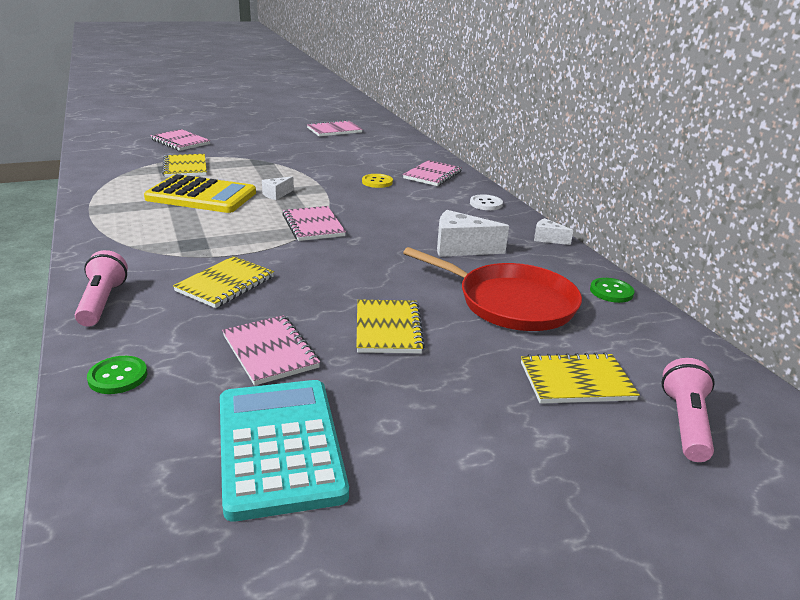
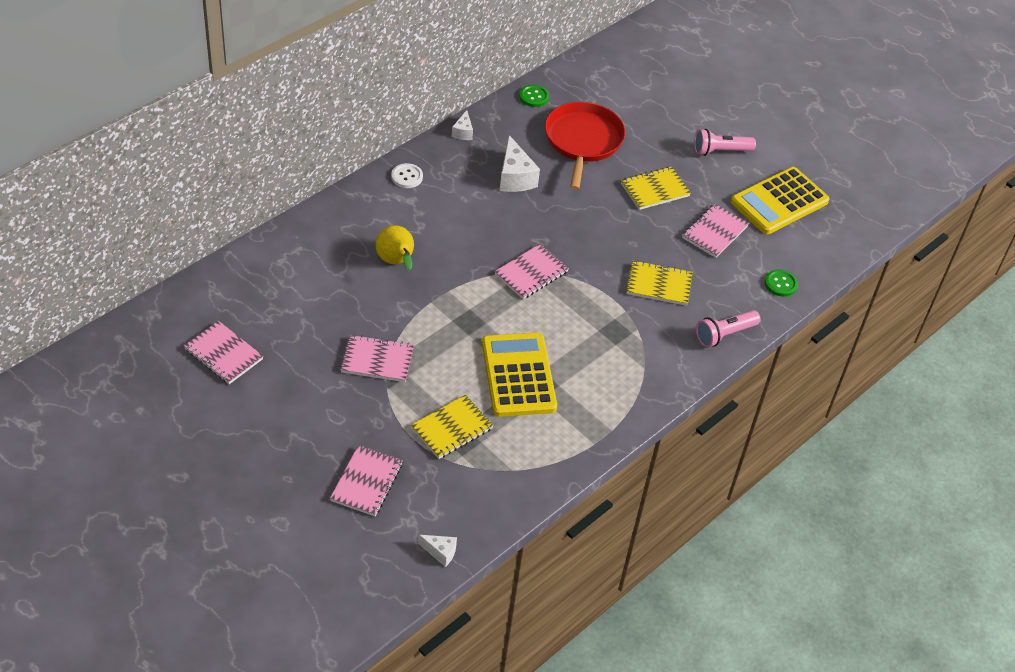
camera: 115 degrees left, 20 degrees up
(276, 194) = (478, 323): white cheese -> white cheese (440, 552)
(279, 446) = (779, 202): turquoise calculator -> yellow calculator
(377, 182) = (396, 262): yellow button -> yellow pear
(432, 175) = (348, 226): pink notebook -> pink notebook (377, 360)
(576, 381) = (652, 108): yellow notebook -> none
(685, 423) = (660, 71): pink flashlight -> pink flashlight (720, 151)

